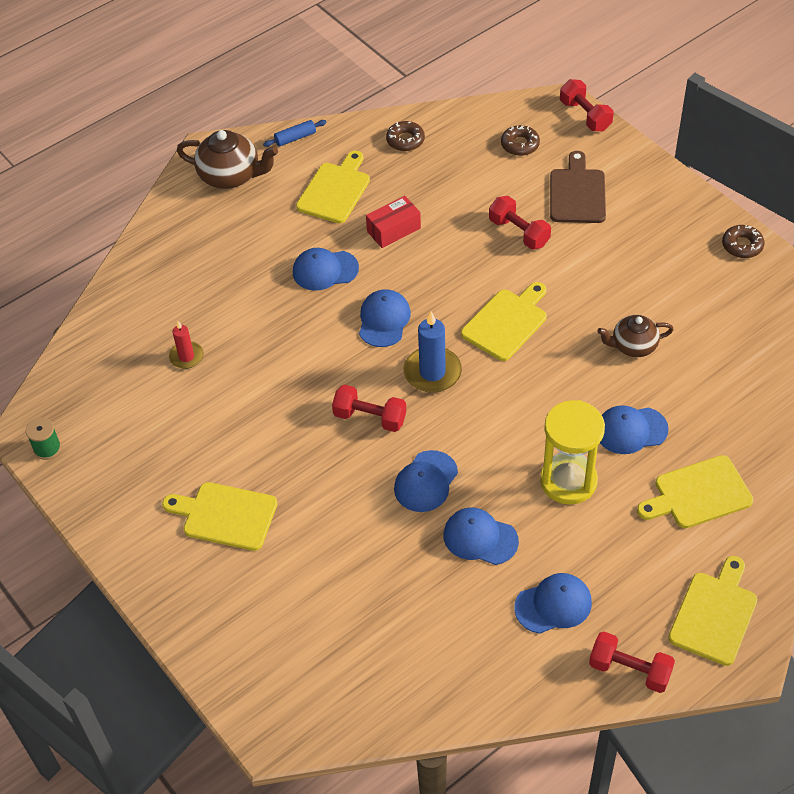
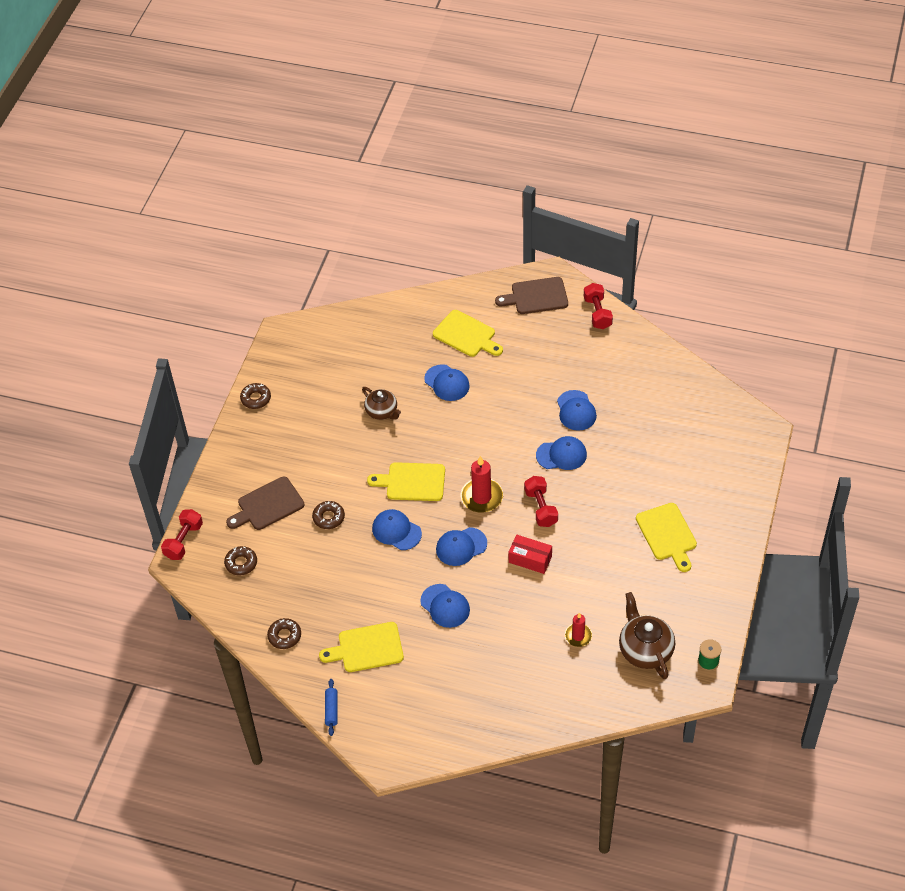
camera: 125 degrees left, 0 degrees up
(230, 176) = (401, 726): brown teapot -> brown teapot (645, 650)
(295, 138) = (331, 709): blue rolling pin -> blue rolling pin turned 60 degrees clockwise
(393, 230) = (378, 589): red box -> red box (530, 559)
(432, 372) = (481, 497): blue candle -> red candle
(519, 232) = (328, 517): red dumbbell -> brown donut
(553, 605) = (588, 359): blue cap -> blue cap (396, 531)
(568, 481) = (505, 392): yellow hourglass -> none
(715, 614) = (536, 296): yellow cutting board -> brown cutting board

